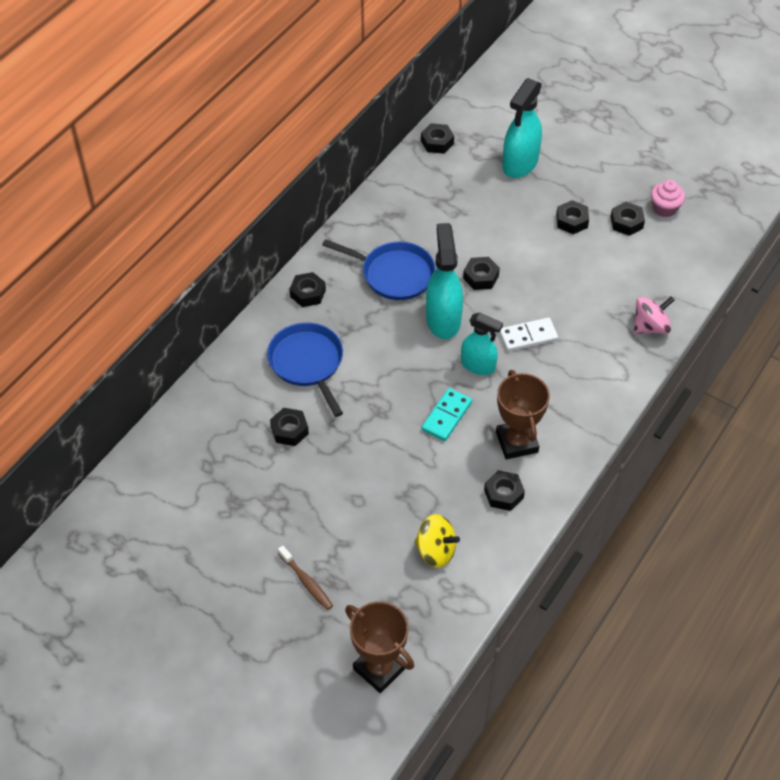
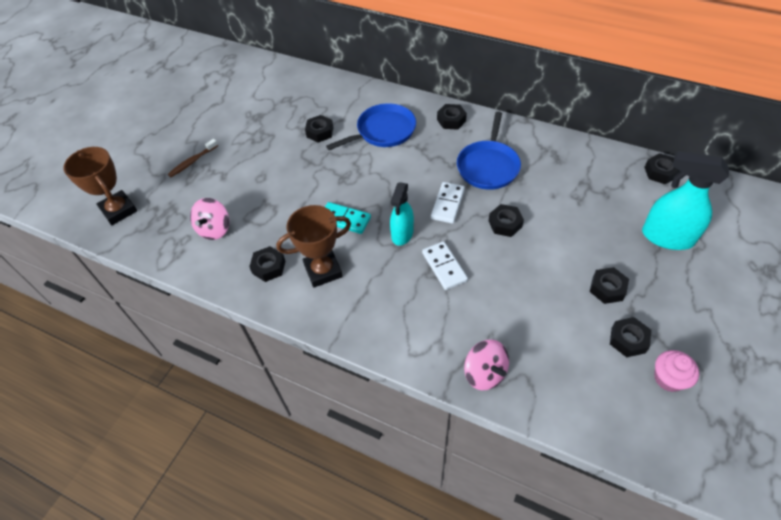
camera: 85 degrees right, 0 degrees up
(379, 668) = (119, 210): brown trophy -> brown trophy turned 75 degrees counterclockwise
(436, 551) = (214, 229): yellow spinning top -> pink spinning top
(443, 319) = (447, 204): turquoise spray bottle -> white domino

